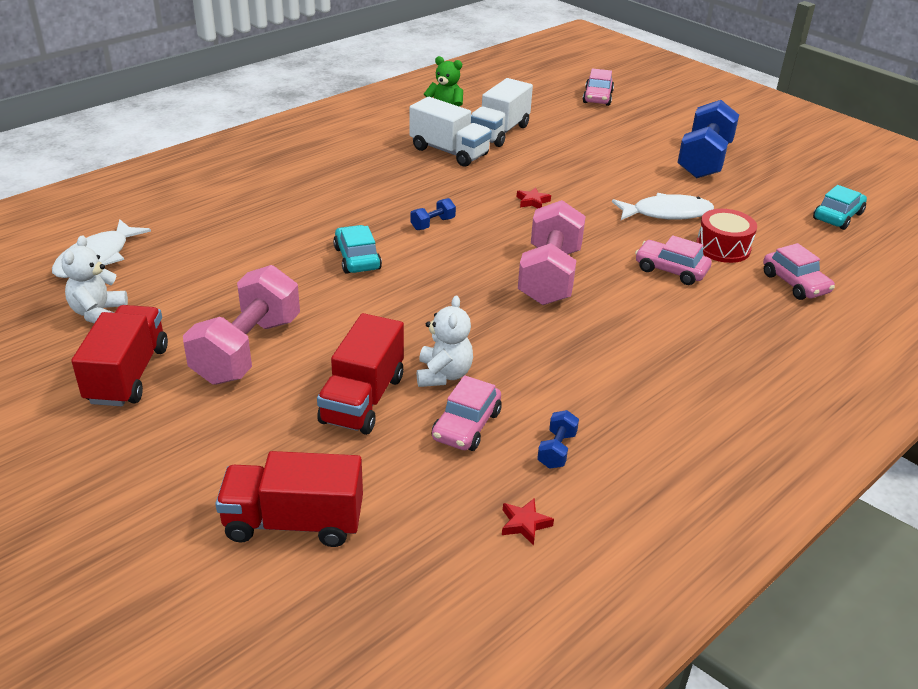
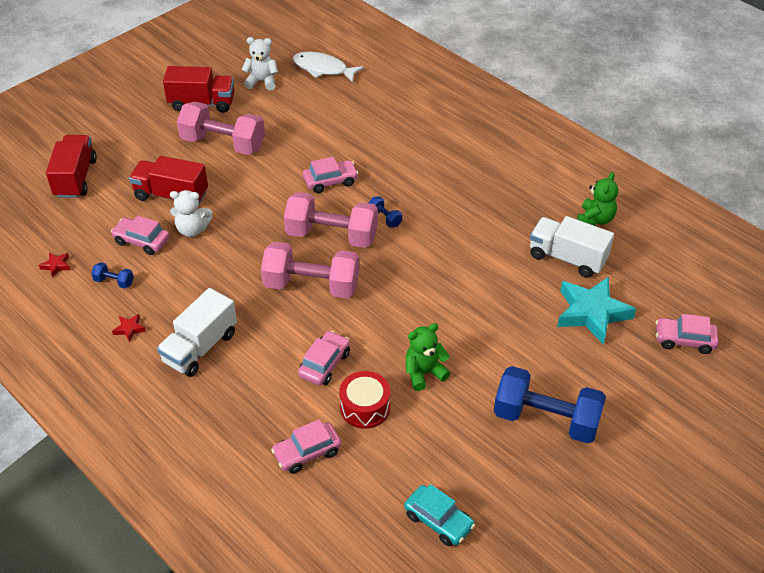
camera: 90 degrees right, 10 degrees up
(357, 258) = (330, 181): turquoise car -> pink car
(449, 152) = (515, 224): white truck -> white truck (200, 347)
(461, 260) = (332, 235): none -> pink dumbbell
(532, 201) = (431, 279): red star -> red star (129, 329)
(571, 129) = (591, 313): none -> turquoise star
(667, 213) = (424, 373): white fish -> green teddy bear

